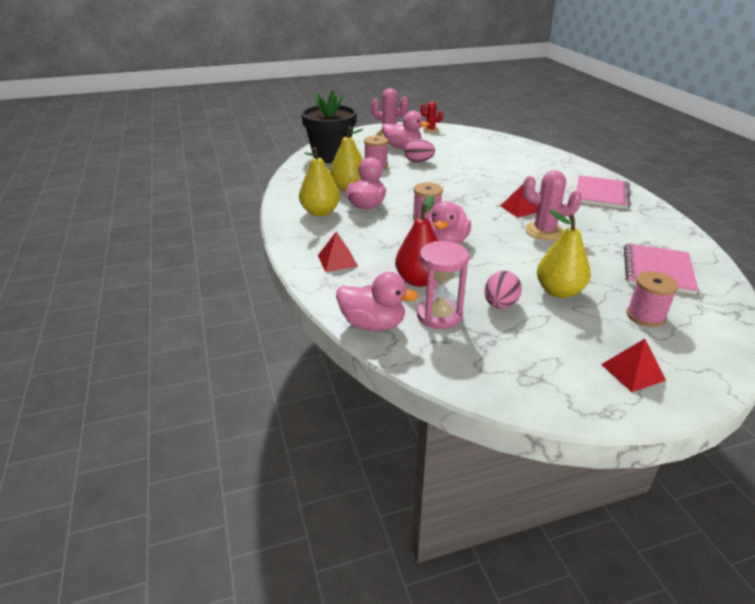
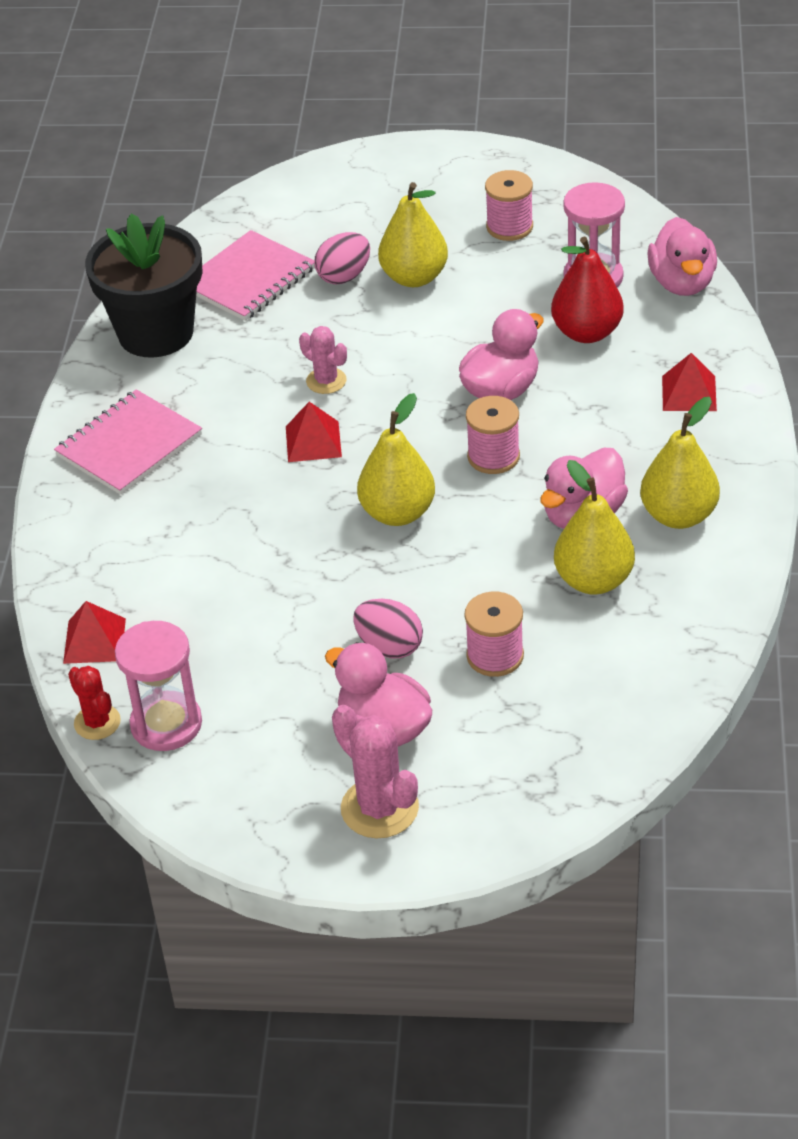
camera: 155 degrees left, 10 degrees up
(331, 156) = (583, 727): black flower pot -> black flower pot (155, 333)
(373, 324) = (682, 283): pink duck -> pink duck turned 135 degrees counterclockwise
(430, 130) = (249, 809): red cactus -> red cactus (97, 722)
(453, 193) = (398, 513): none -> yellow pear
(477, 138) = (166, 724): none -> pink hourglass
(500, 305) = (506, 275): pink egg -> pink egg (344, 276)
(544, 231) = (326, 381): pink cactus -> pink cactus, size x0.62
(633, 372) = (434, 178): red pyramid -> red pyramid (94, 641)
(645, 316) = (346, 227): pink spool -> pink spool (509, 227)

